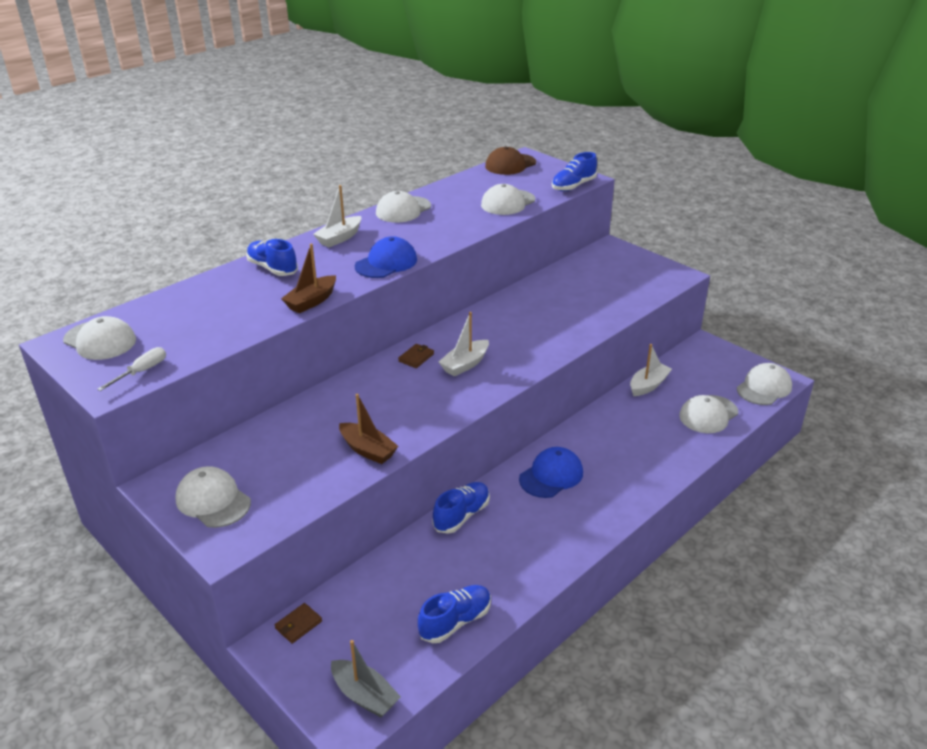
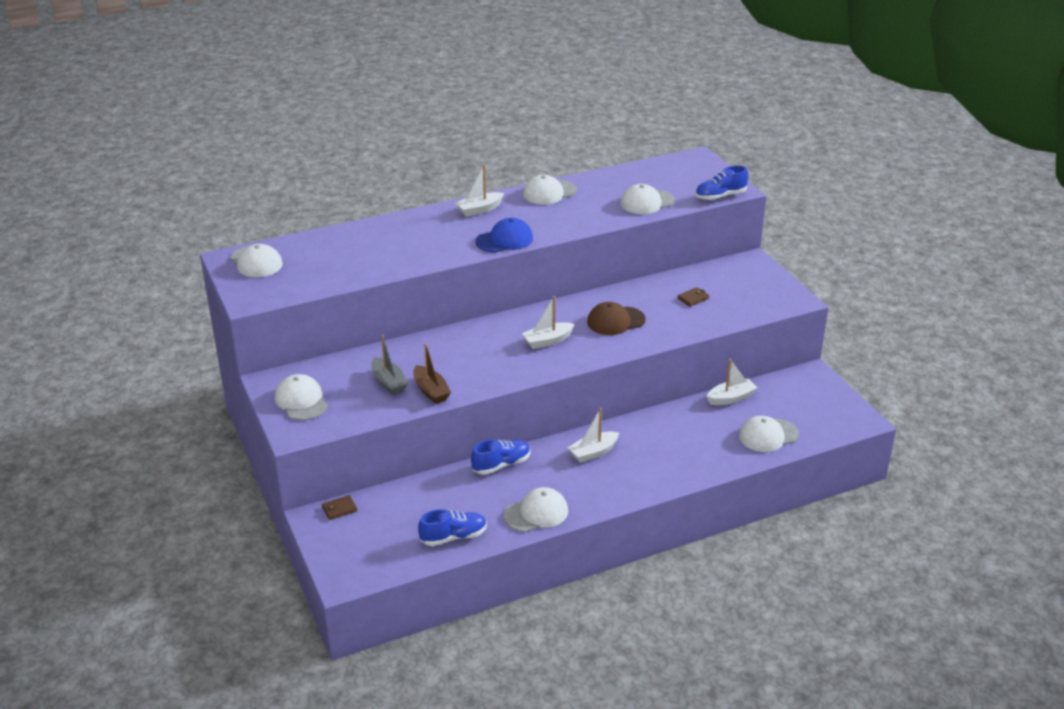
camera: 20 degrees right, 0 degrees up
(141, 372) = (275, 292): white screwdriver -> none
(272, 268) = (411, 227): blue shoe -> none
(311, 301) = (426, 262): brown boat -> none
(364, 695) = (363, 566): grey boat -> grey boat (388, 382)
(416, 357) = (510, 327): brown wallet -> brown wallet (693, 298)
(510, 164) = (677, 163): brown cap -> brown cap (615, 321)
(551, 476) = (593, 452): blue cap -> white boat
(764, 388) = (840, 424): white cap -> white cap (536, 513)

